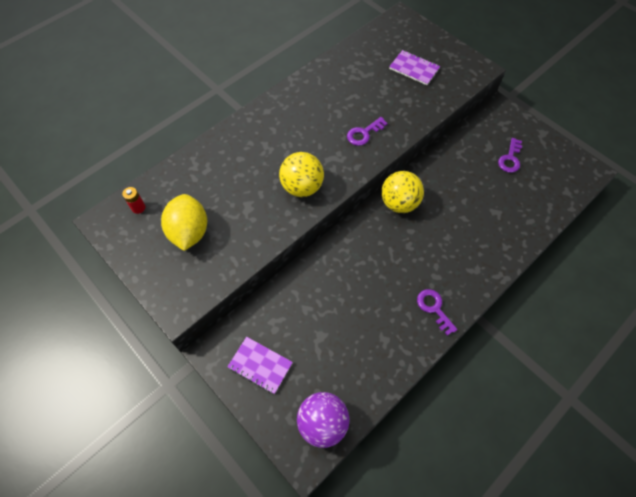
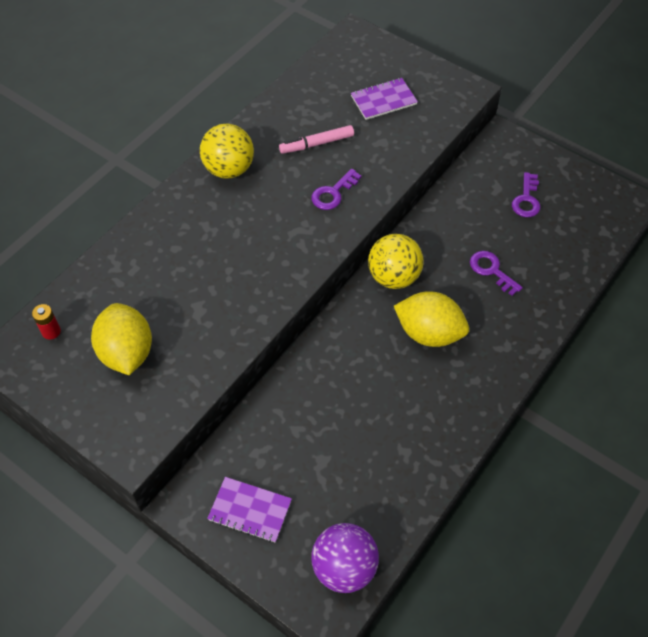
camera: 10 degrees left, 5 degrees down
(302, 187) = (265, 273): yellow ball -> yellow ball (229, 169)
(358, 95) = (317, 144): none -> pink marker
(414, 69) = (383, 100): purple notebook -> purple notebook turned 45 degrees counterclockwise
(418, 250) = (429, 333): none -> yellow lemon
(434, 308) = (461, 403): purple key -> purple key (491, 270)

